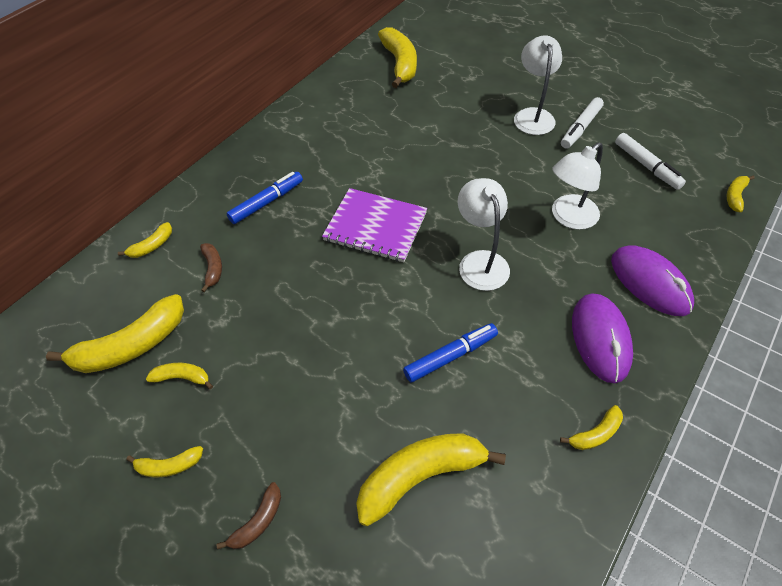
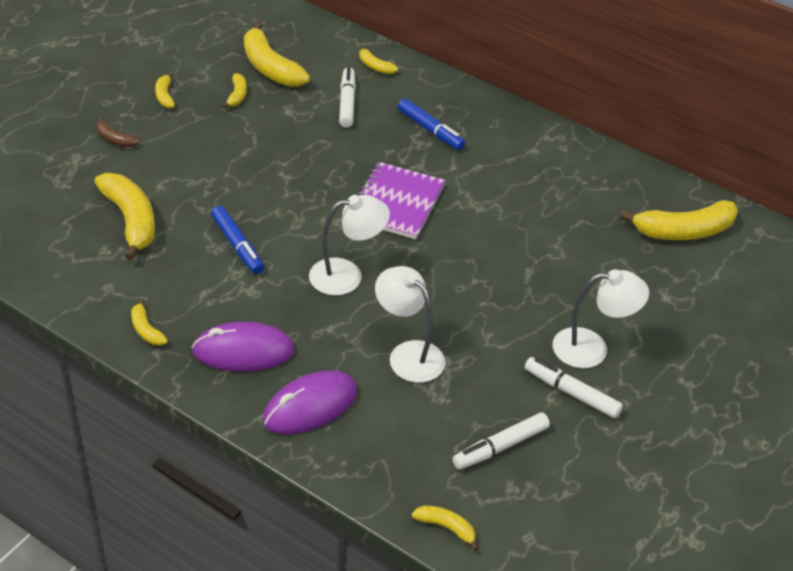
camera: 85 degrees right, 10 degrees down
(213, 268) = (347, 102): brown banana -> white marker

